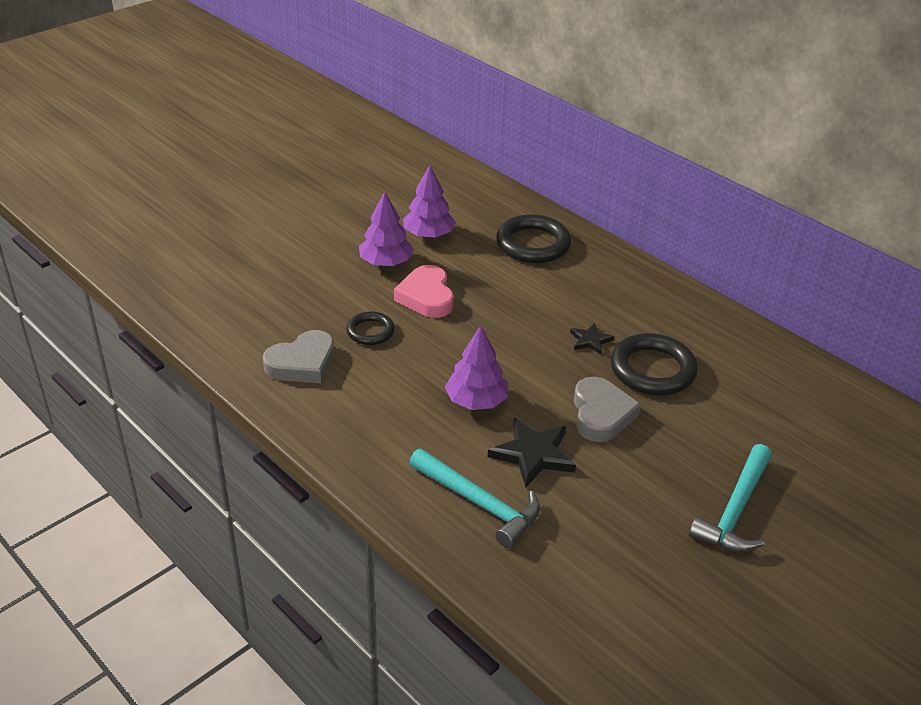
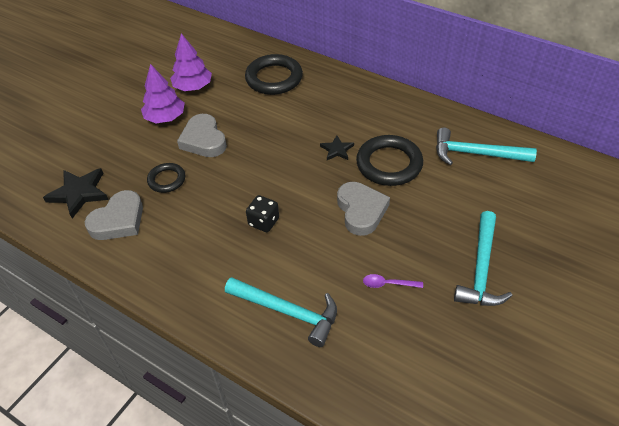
camera: 10 degrees left, 10 degrees up
(426, 297) = (204, 140): pink heart -> grey heart
(476, 401) = (263, 222): purple tree -> black dice
(533, 454) = (318, 258): black star -> black star (79, 193)
(611, 500) = (388, 284): none -> purple spoon
(770, 381) = (476, 154): none -> turquoise hammer

